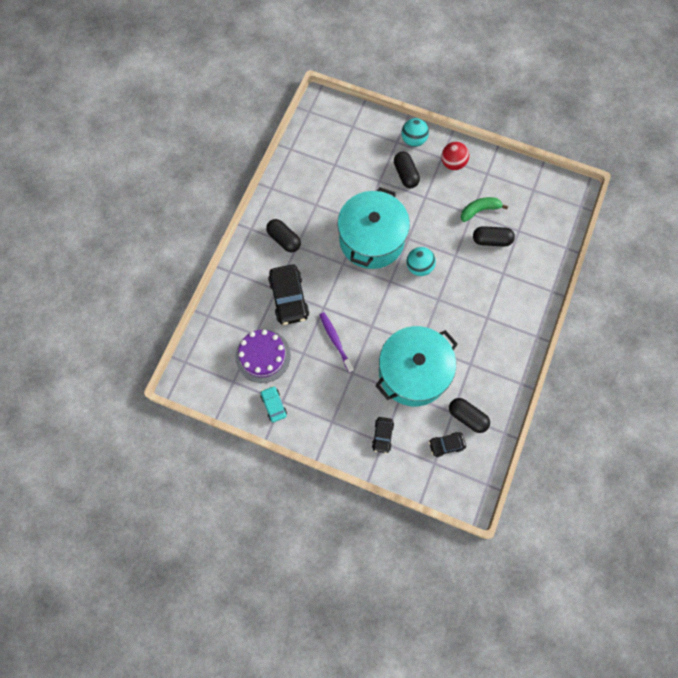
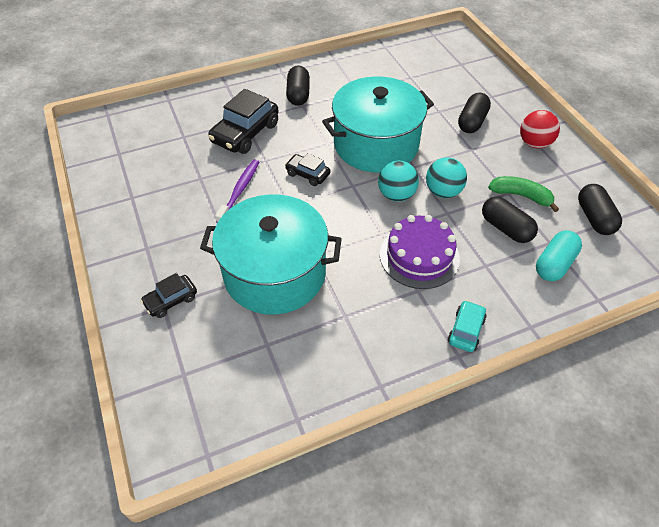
camera: 45 degrees right, 20 degrees down
(263, 356) = (166, 154): purple cake -> purple cake (419, 256)
(273, 405) = (121, 194): turquoise car -> turquoise car (466, 330)
(413, 140) = (511, 104): turquoise ball -> turquoise ball (443, 192)
(446, 445) = (218, 368): black car -> black car (307, 174)
(467, 417) = (276, 363): black capsule -> black capsule (594, 218)
(531, 243) = (554, 264): none -> turquoise capsule

